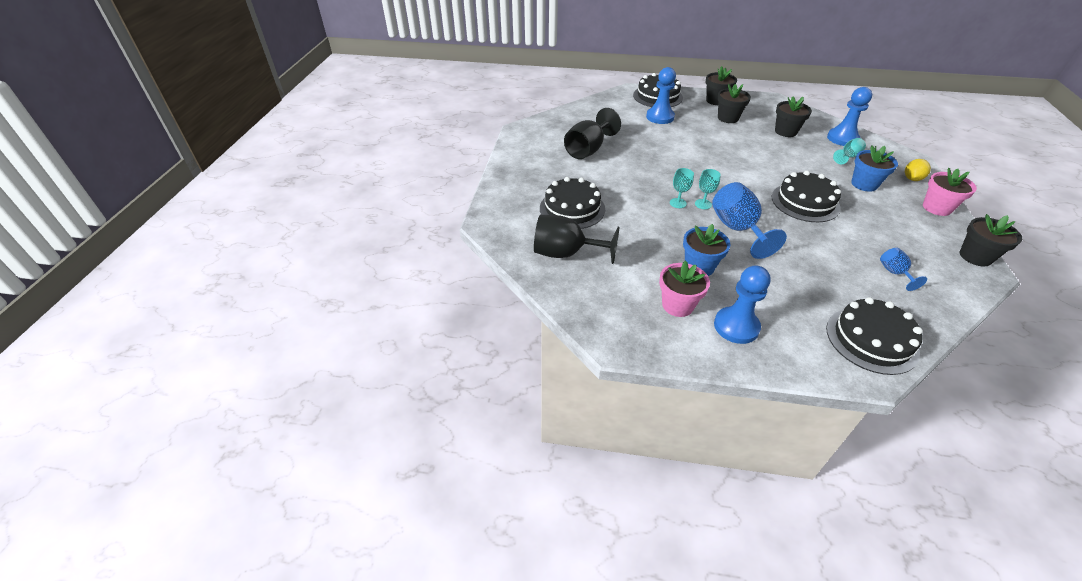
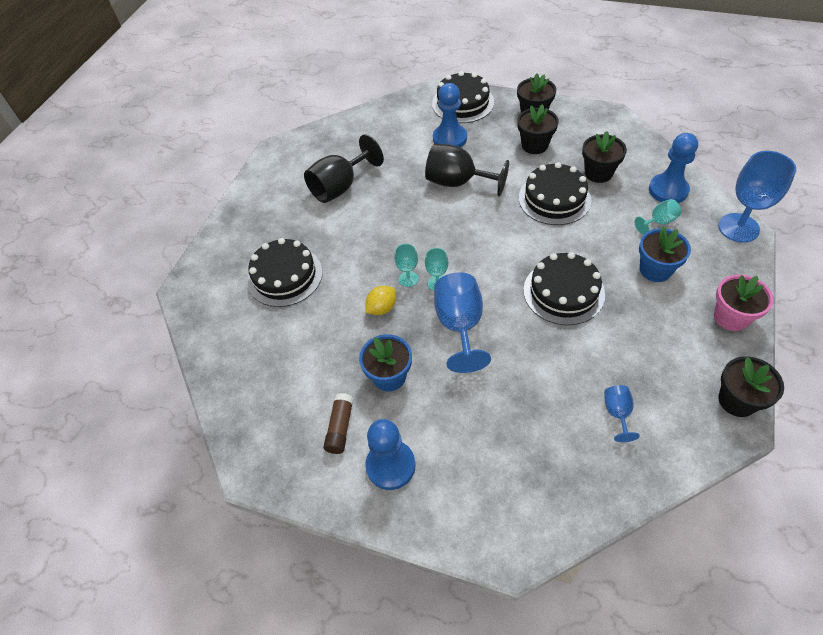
camera: 15 degrees right, 10 degrees up
(566, 253) = (251, 340): black goblet -> black goblet (458, 182)
(677, 305) = (340, 427): pink flower pot -> brown glue stick
(871, 340) = (536, 506): black cake -> black cake (554, 198)
(906, 157) = (738, 228): none -> blue goblet
(912, 179) = (724, 266): yellow lemon -> yellow lemon (382, 308)

